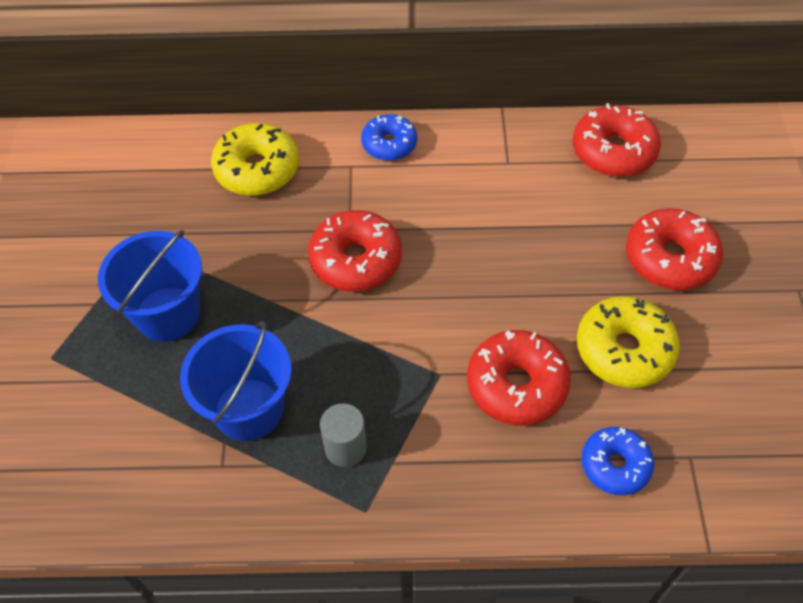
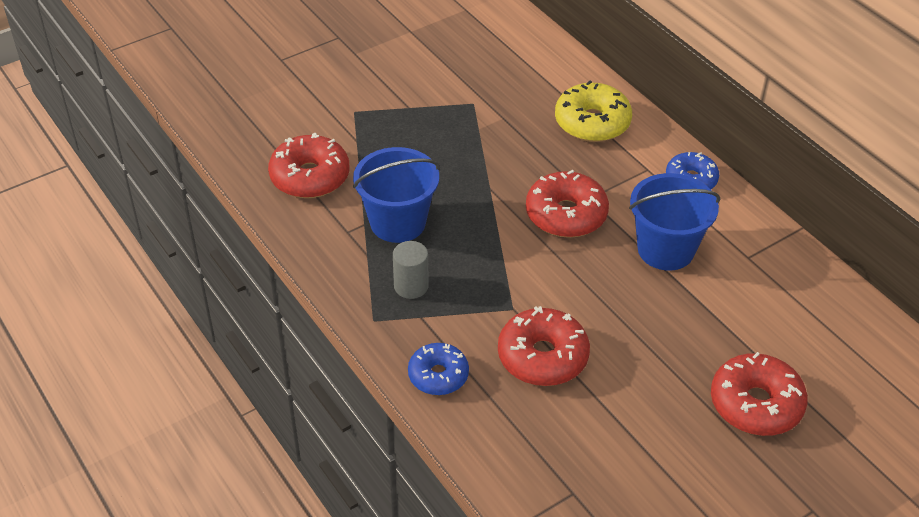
camera: 55 degrees right, 10 degrees down
(168, 314) = (433, 145): blue bucket -> blue bucket (665, 249)
(613, 152) = (833, 319): red donut -> red donut (310, 177)
(615, 465) = (525, 447): blue donut -> blue donut (438, 375)
(624, 350) = (634, 410): yellow donut -> none

